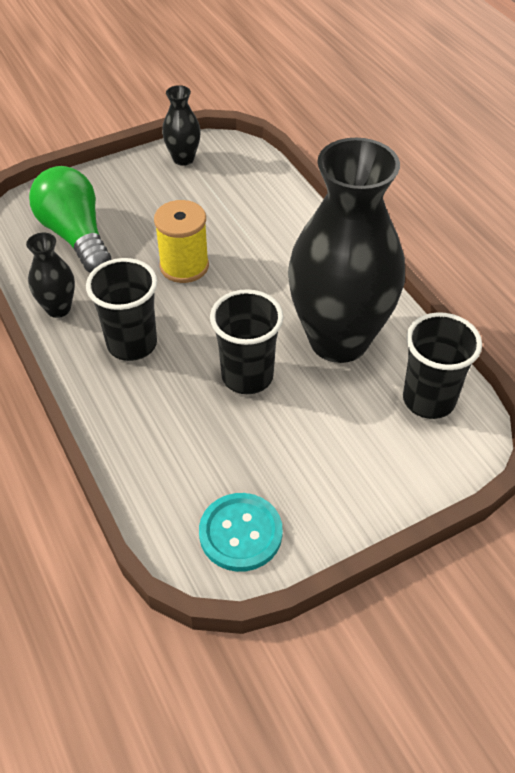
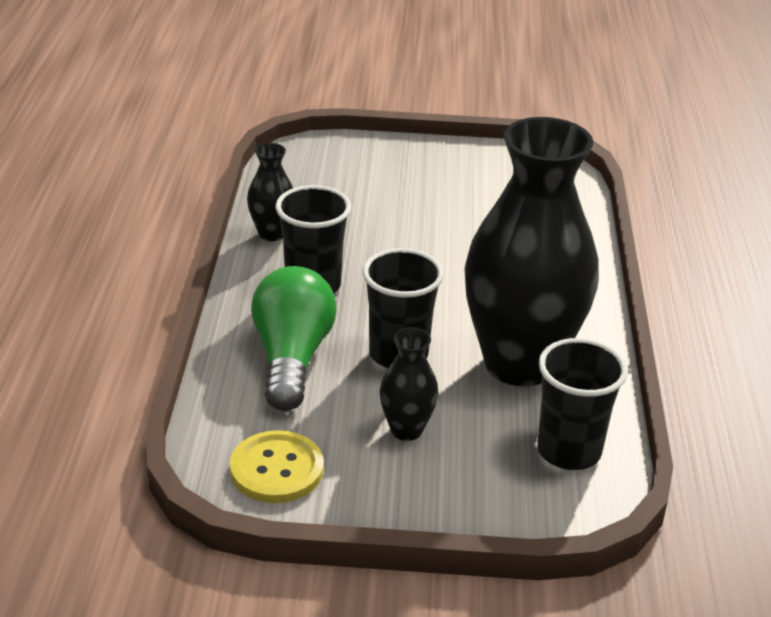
camera: 30 degrees right, 15 degrees down
(75, 235) = (338, 185): green light bulb -> green light bulb (291, 358)
(183, 159) = (500, 161): black vase -> black vase (406, 430)
(184, 266) = (419, 245): yellow spool -> none
(240, 533) = (276, 469): turquoise button -> yellow button

